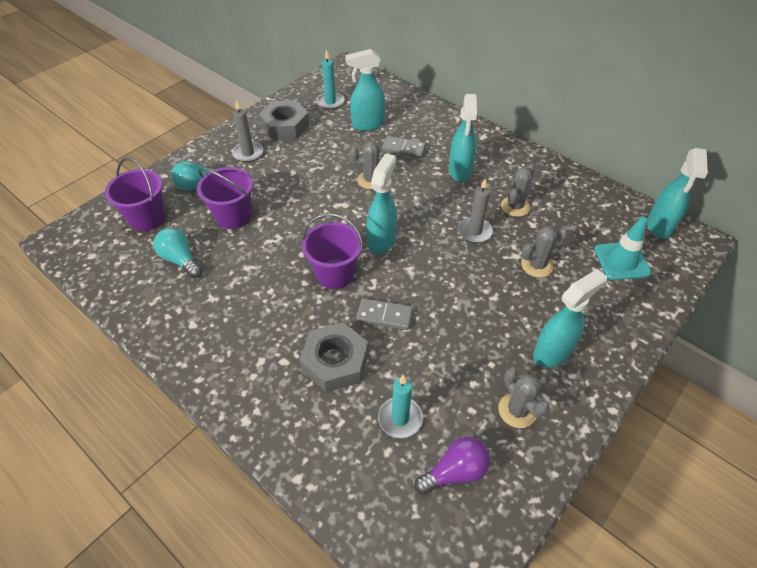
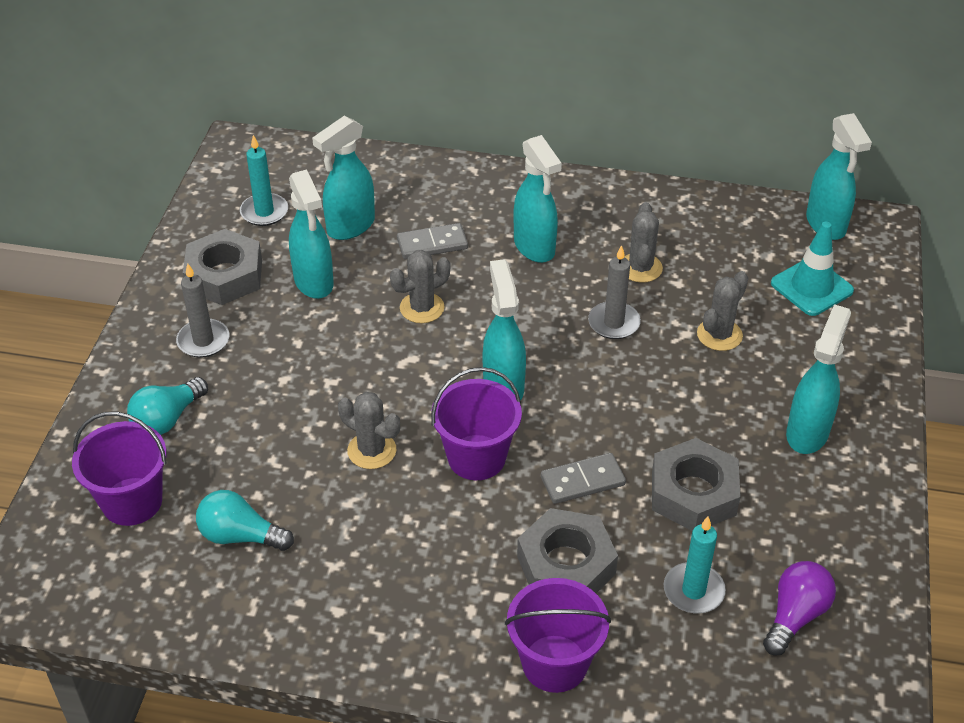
camera: 30 degrees left, 5 degrees down
(233, 216) = (264, 442): purple bucket -> purple bucket (554, 663)
(326, 145) = (314, 282): none -> turquoise spray bottle
(447, 356) = (693, 493): none -> grey nut
(517, 410) = (814, 516): grey cactus -> grey cactus (372, 450)

